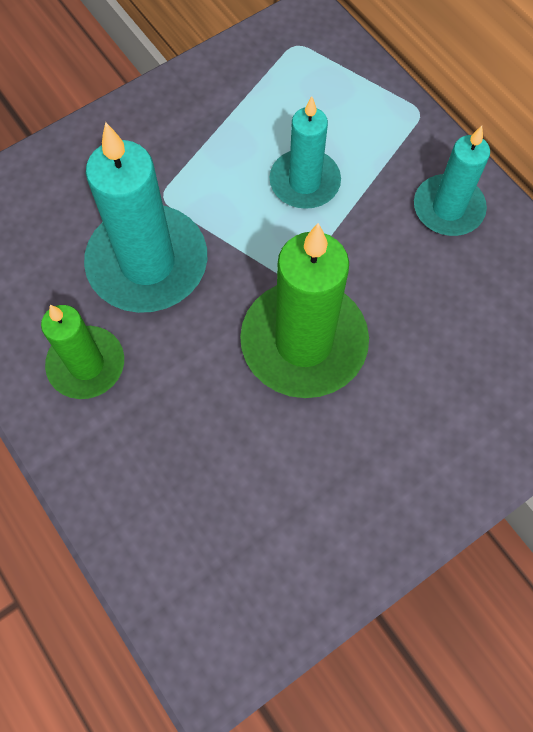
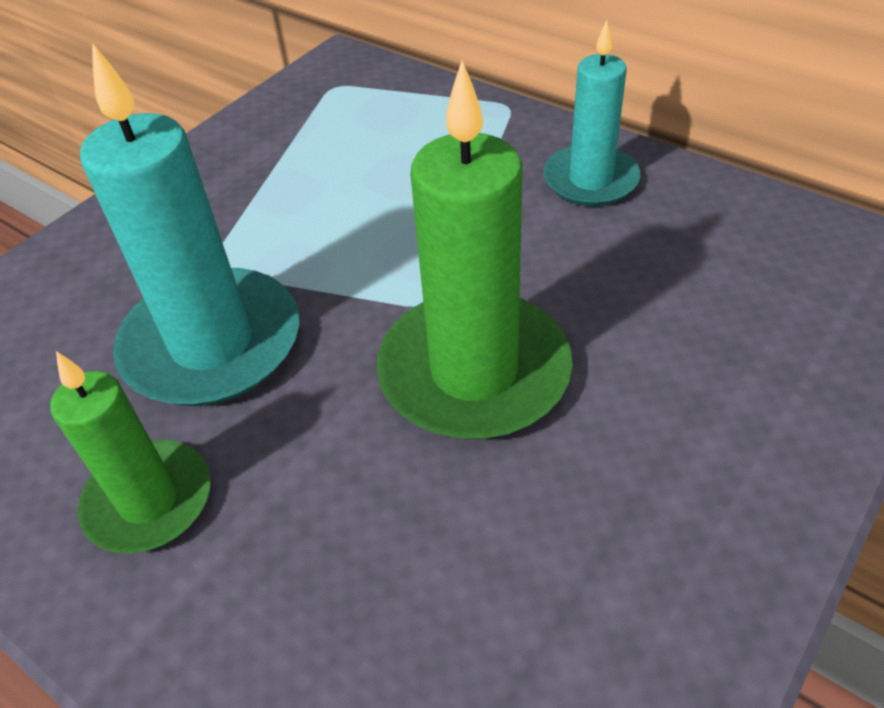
camera: 15 degrees left, 20 degrees down
(304, 182) = (398, 202): turquoise candle -> none

